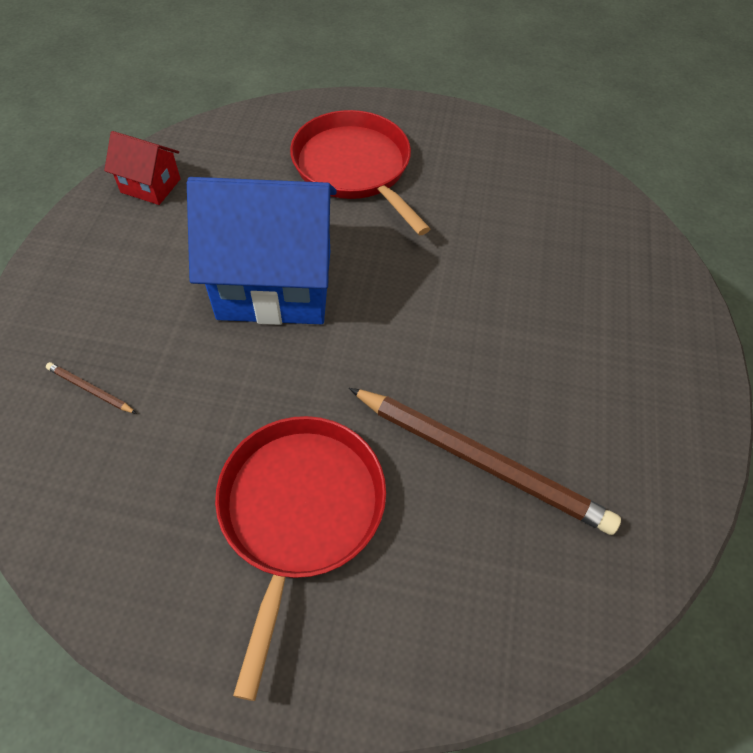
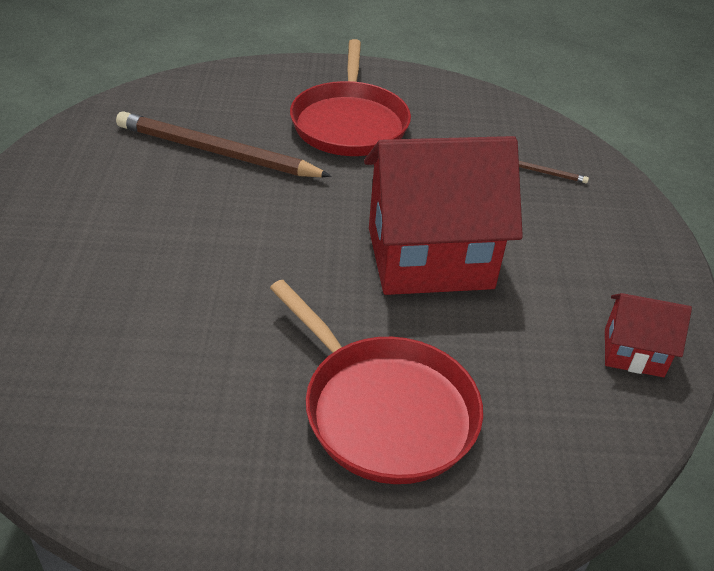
camera: 170 degrees right, 15 degrees down
(275, 284) = (430, 258): blue house -> red house

